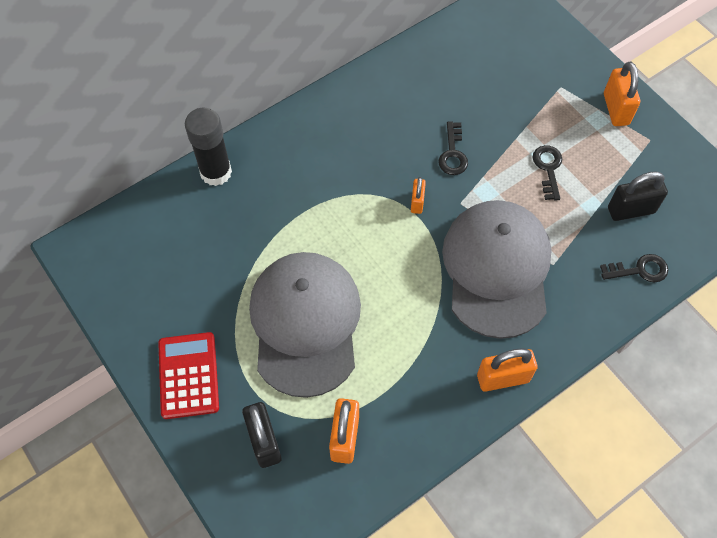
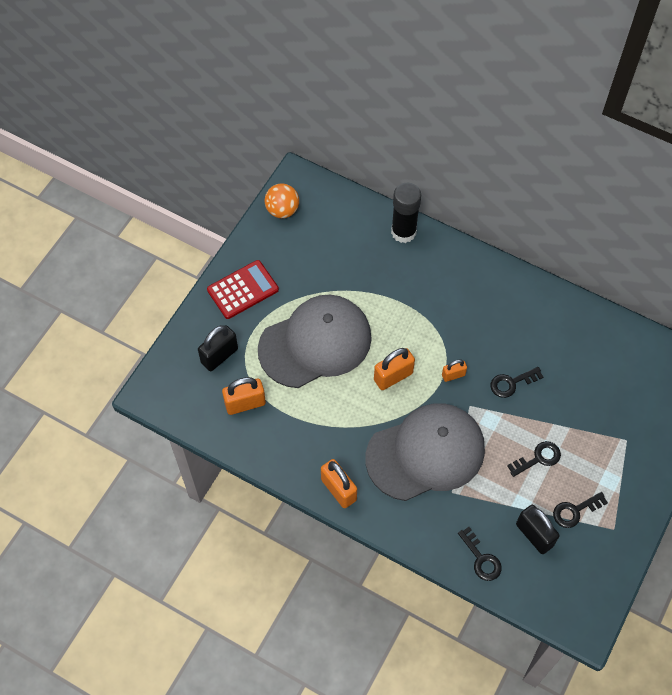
camera: 65 degrees right, 0 degrees up
(107, 284) = (282, 210): none -> orange ball
(616, 109) = (629, 491): orange padlock -> orange padlock (393, 376)
(618, 163) = (575, 511): none -> black key

